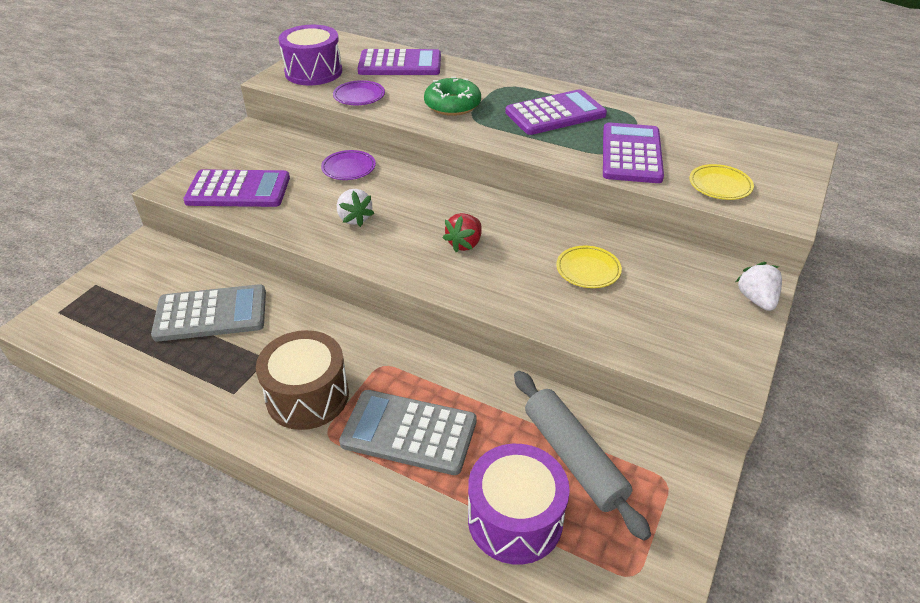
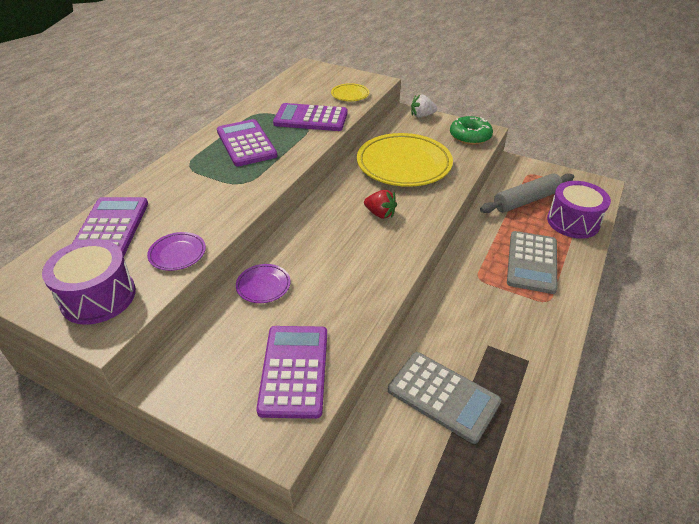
camera: 90 degrees left, 0 degrees up
(211, 314) = (443, 396): grey calculator -> grey calculator turned 135 degrees clockwise
(307, 396) = (518, 315): brown drum -> none
(354, 218) = (348, 275): white strawberry -> none
(452, 105) = (216, 193): green donut -> green donut (470, 136)
(588, 270) = (404, 164): yellow plate -> yellow plate, size x2.27

